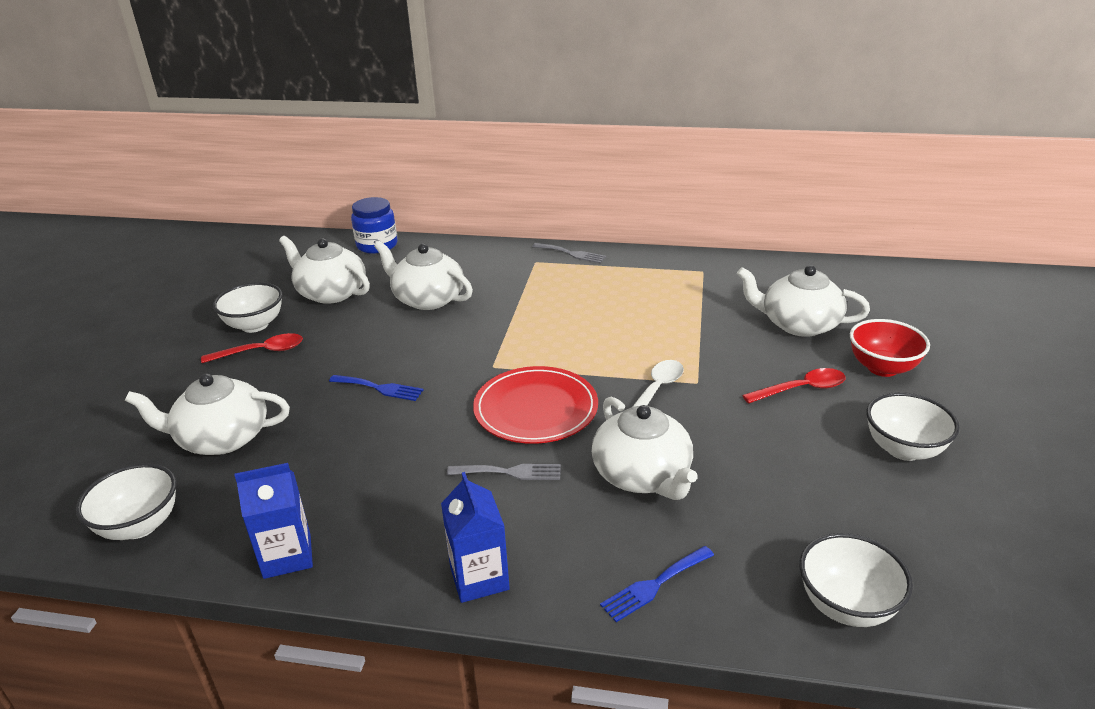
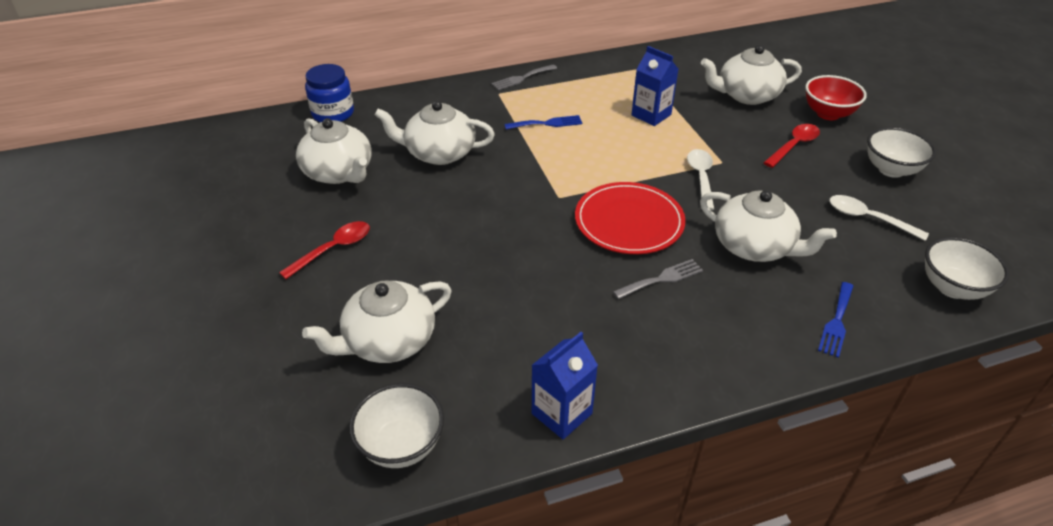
camera: 30 degrees left, 10 degrees up
(255, 325) = (296, 226): white bowl -> none
(331, 293) = (339, 172): white teapot -> white teapot turned 135 degrees counterclockwise
(380, 388) = (484, 246): blue fork -> blue fork (547, 123)
(479, 578) = (722, 366): blue carton -> blue carton (651, 115)
(571, 254) = (522, 78): grey fork -> grey fork turned 150 degrees clockwise
(814, 492) = (868, 218): none -> white spoon

